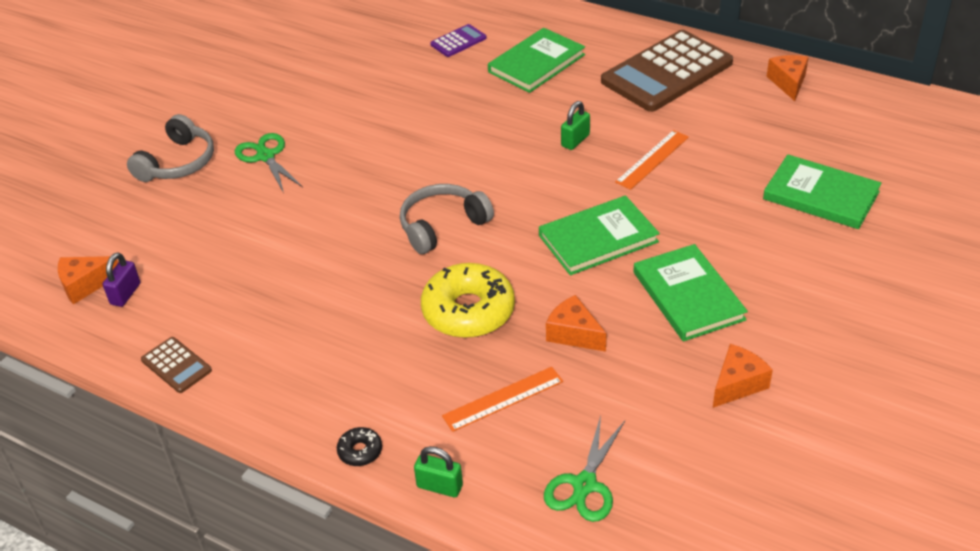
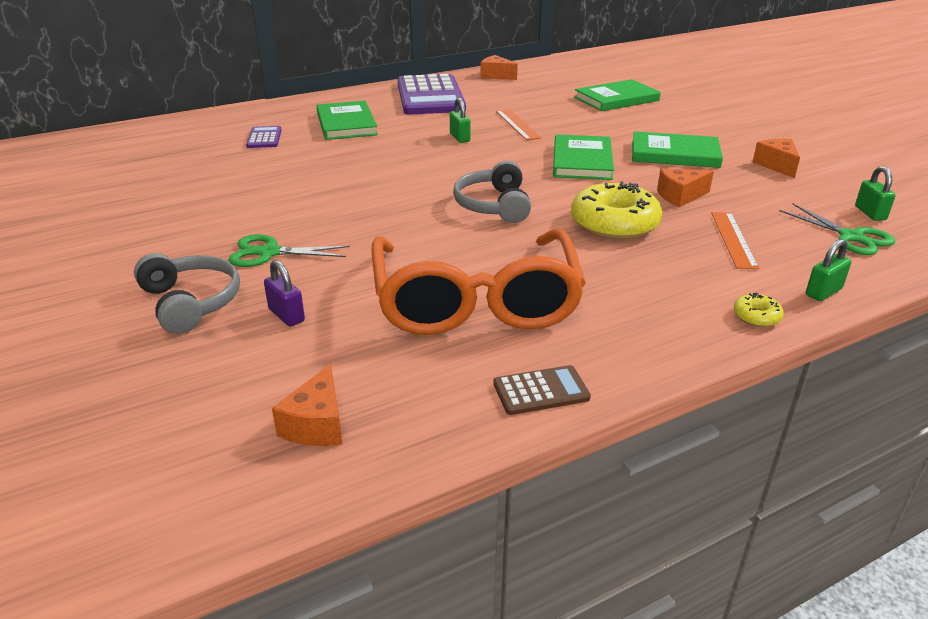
camera: 60 degrees left, 10 degrees down
(125, 294) = (374, 396): purple padlock -> purple padlock (286, 315)
(271, 286) = (475, 301): none -> orange glasses
(360, 451) = (756, 317): black donut -> yellow donut
(665, 490) = (870, 213): none -> green padlock
(667, 72) = (430, 96): brown calculator -> purple calculator

